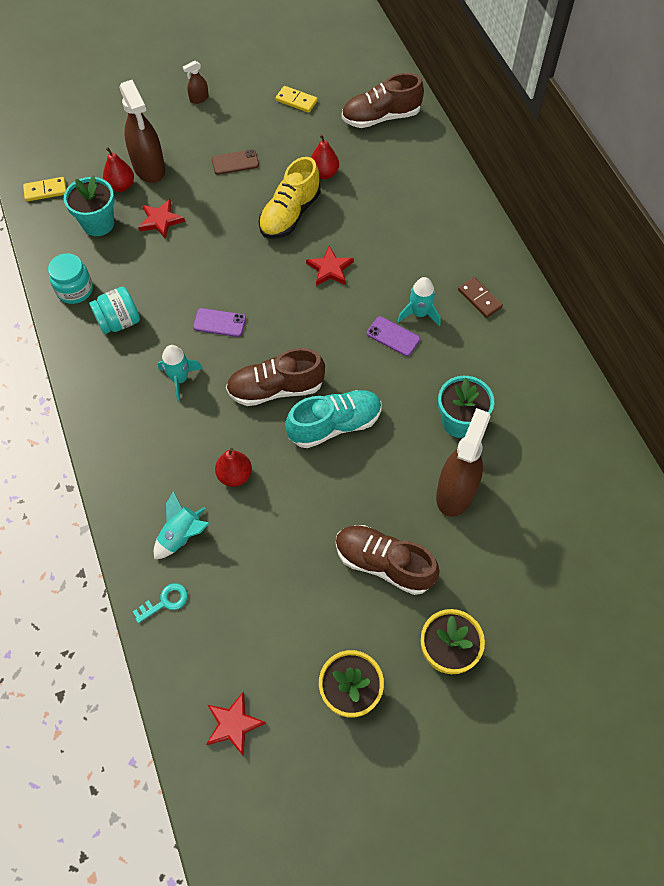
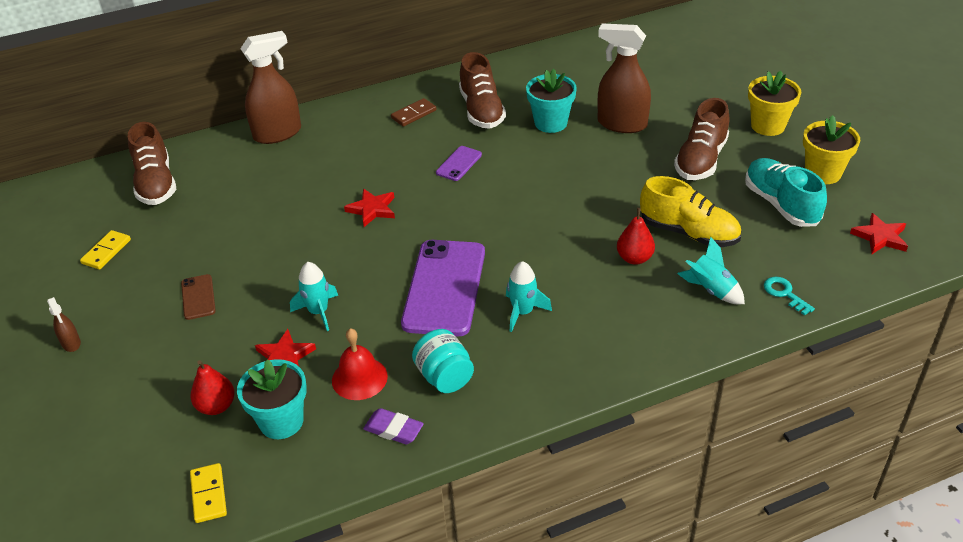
camera: 90 degrees left, 20 degrees down
(75, 290) = (393, 429): turquoise jar -> purple eraser
(129, 267) = (359, 378): none -> red bell
(149, 168) = (189, 380): brown spray bottle -> brown spray bottle (278, 133)
(219, 323) = (444, 287): purple phone -> purple phone, size x2.21
(276, 389) = (528, 237): brown shoe -> brown shoe (481, 110)
(290, 214) = (290, 244): yellow shoe -> yellow shoe (688, 232)
(324, 173) = (233, 222): red pear -> none
(334, 425) = (565, 195): turquoise shoe -> turquoise shoe (781, 204)
(419, 313) = (431, 148): turquoise rocket -> turquoise rocket (318, 312)

